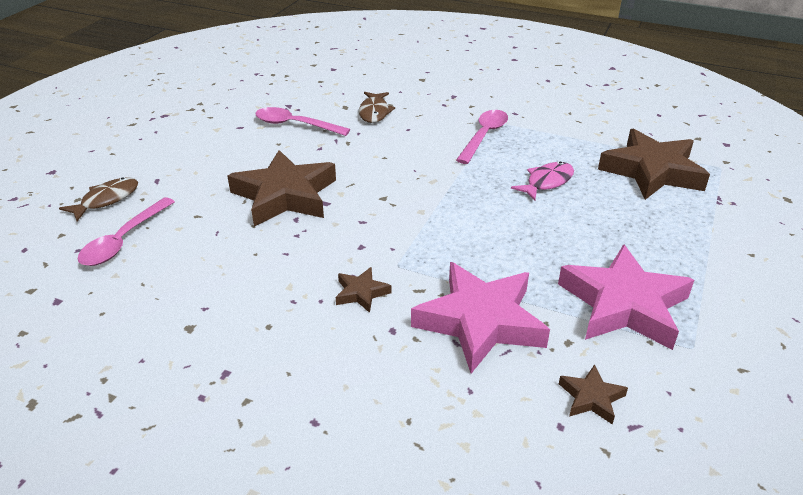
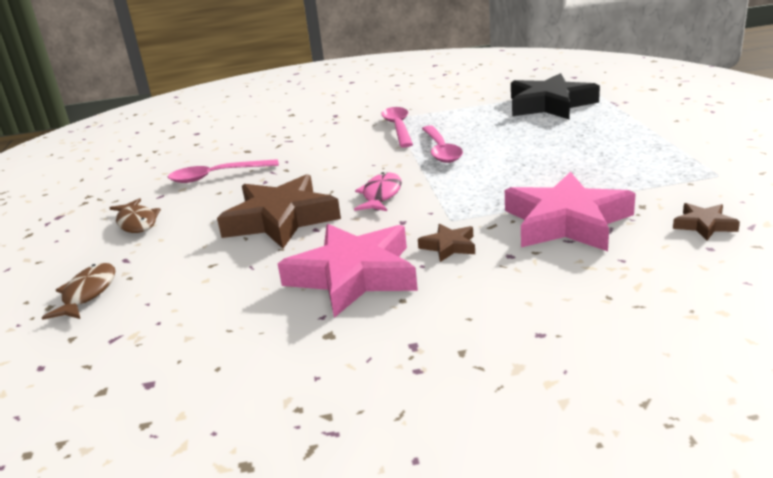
camera: 30 degrees left, 10 degrees down
(124, 240) = (157, 311): pink spoon -> pink spoon (441, 150)
(374, 112) = (281, 145): brown fish -> brown fish (137, 222)
(547, 182) = (488, 134): pink fish -> pink fish (381, 195)
(623, 304) = (644, 173): pink star -> pink star (353, 275)
(652, 171) = (550, 105): brown star -> black star

